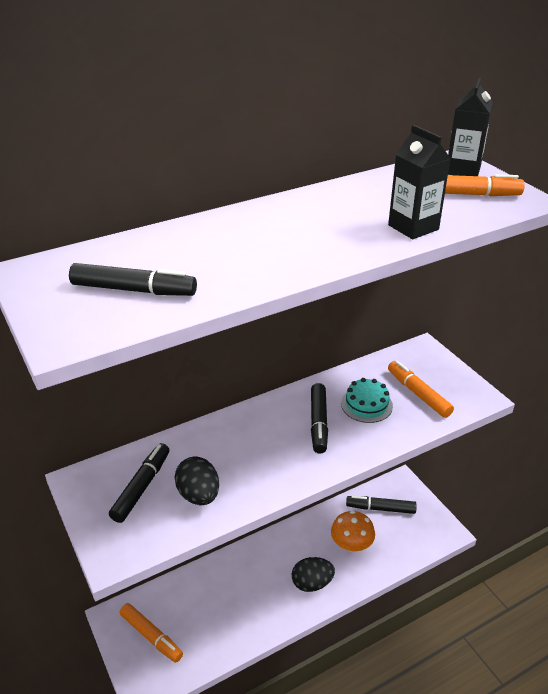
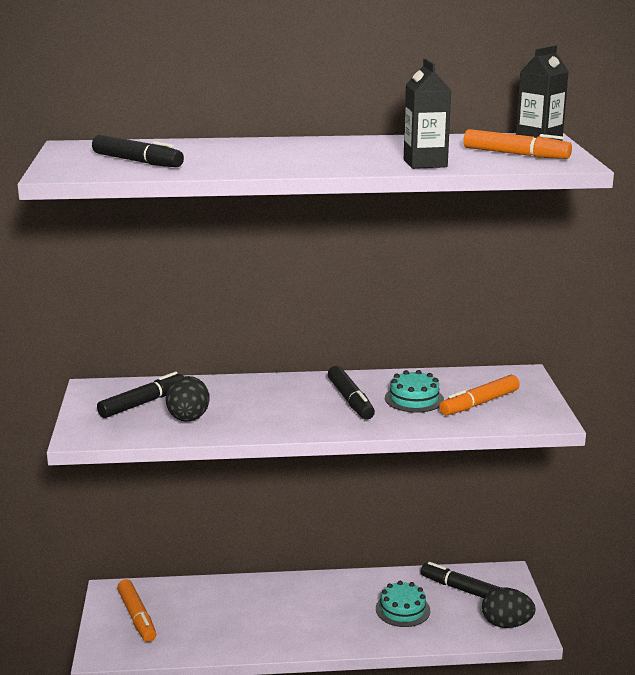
camera: 25 degrees right, 15 degrees down
(312, 583) = (333, 627): black egg -> black egg (506, 624)
(318, 422) = (350, 400): black marker -> black marker turned 45 degrees counterclockwise
(351, 545) = (402, 609): orange mushroom -> turquoise cake
(418, 394) = (479, 403): orange marker -> orange marker turned 120 degrees counterclockwise

